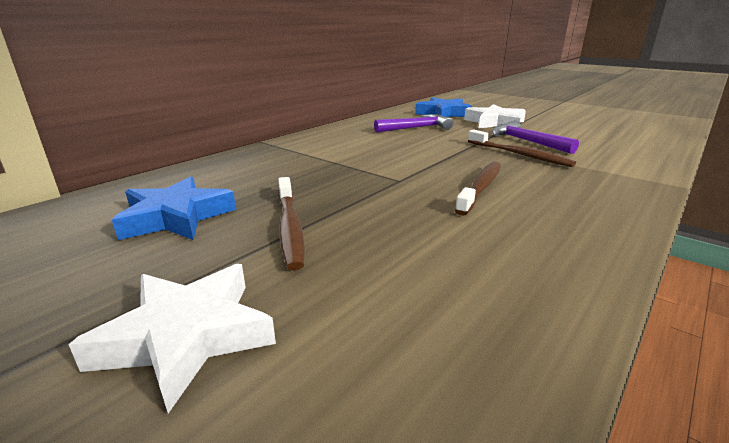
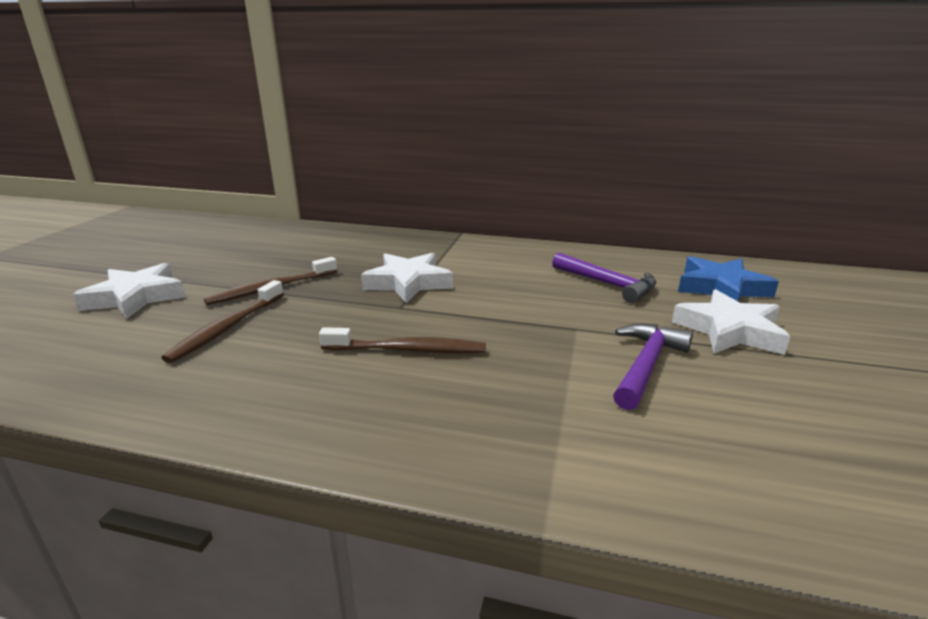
camera: 65 degrees right, 0 degrees up
(176, 217) = (277, 254): blue star -> none
(352, 171) = (408, 283): none -> white star
(519, 155) = (564, 364): brown toothbrush -> brown toothbrush (227, 328)

